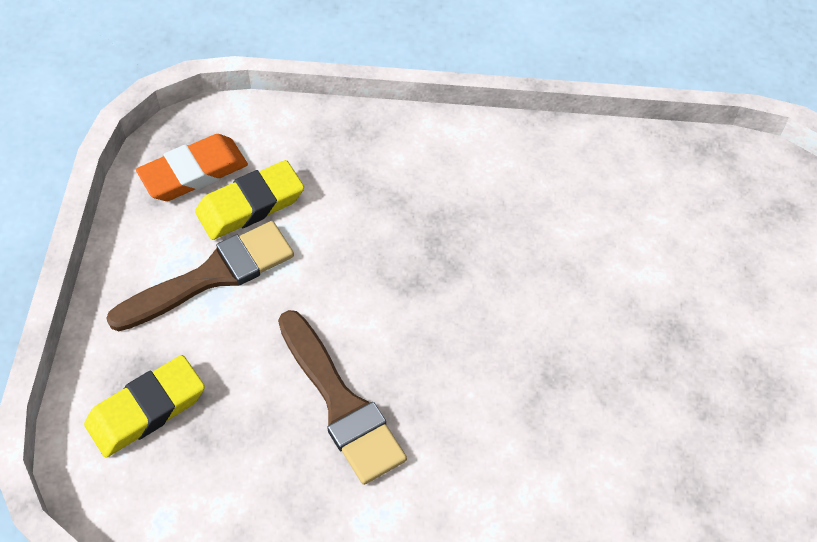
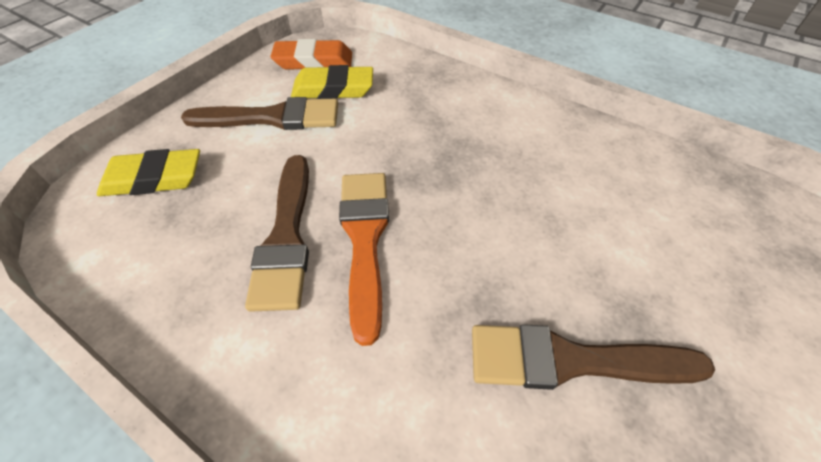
camera: 30 degrees right, 5 degrees down
(415, 369) = (365, 239): none -> orange brush
(643, 391) = (571, 361): none -> brown brush

